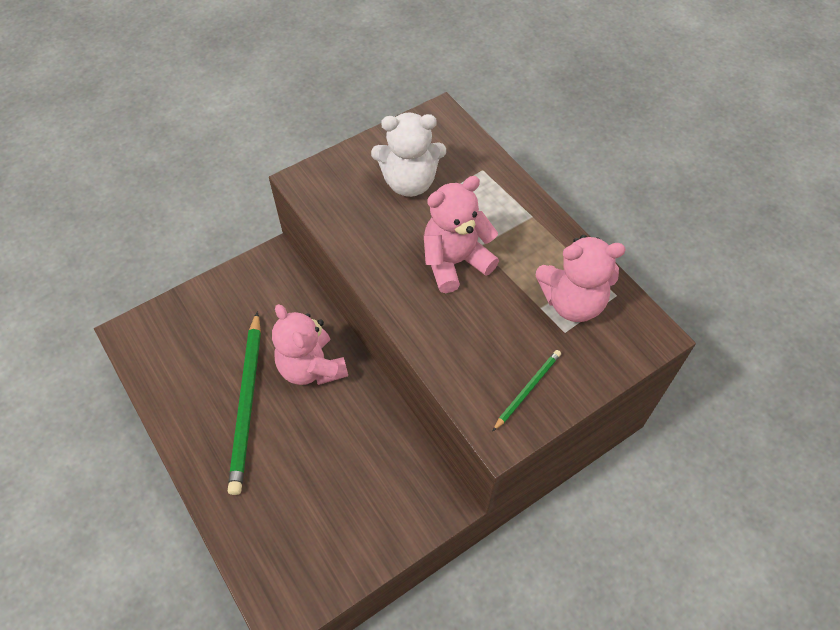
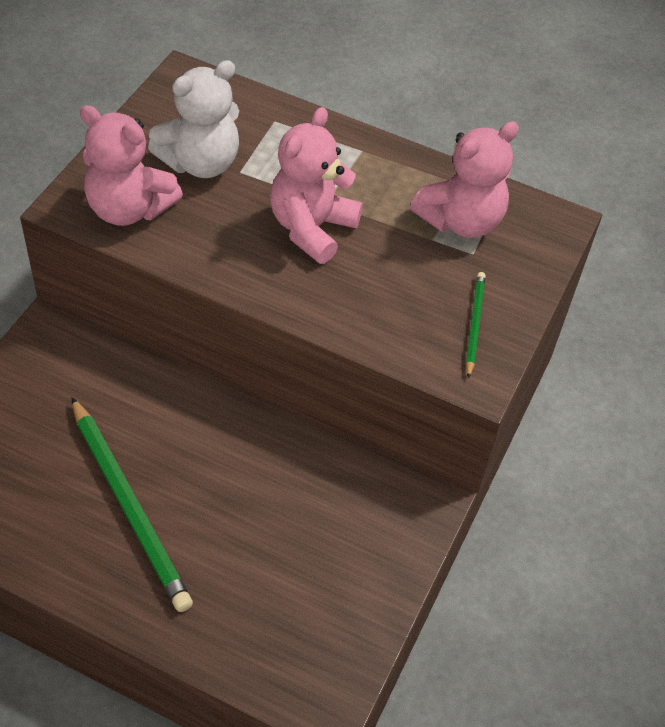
camera: 35 degrees left, 5 degrees down
(311, 367) = (181, 432): pink teddy bear -> pink teddy bear (129, 209)

